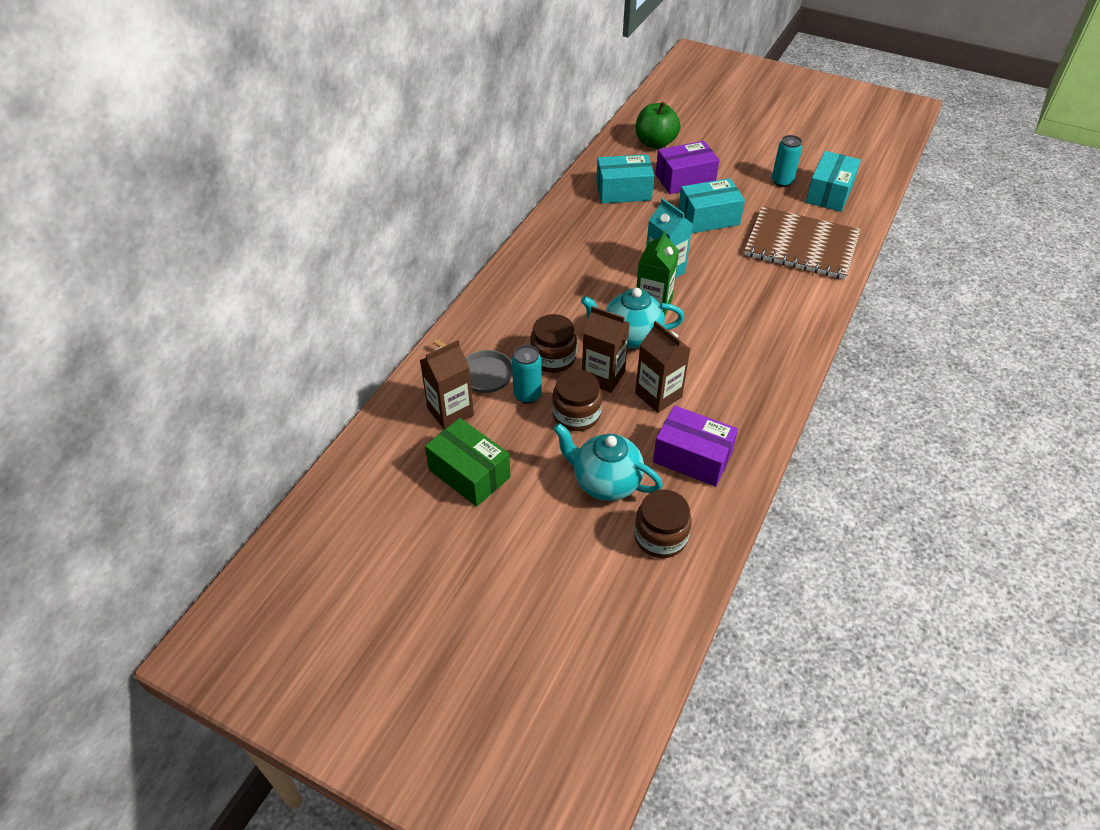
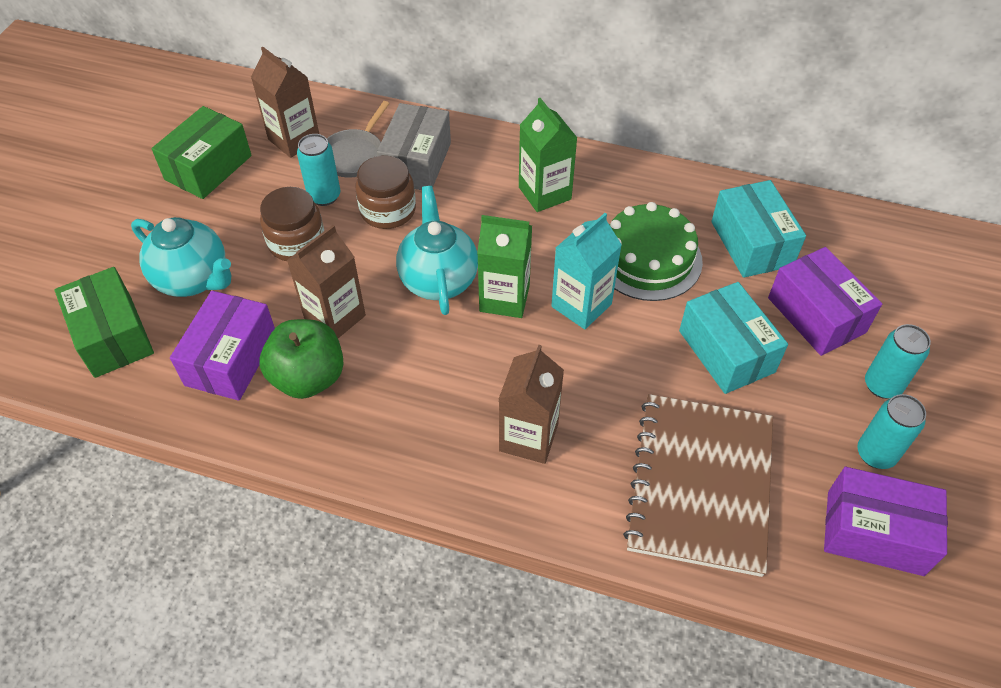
camera: 80 degrees right, 5 degrees up
(503, 337) = (416, 162): none -> grey box
(555, 273) = (544, 193): none -> green carton
(603, 376) = (362, 260): brown carton -> brown carton (528, 437)
(605, 482) = (193, 279): turquoise teapot -> turquoise teapot turned 105 degrees clockwise
(628, 235) = (648, 258): none -> green cake
(655, 143) = (899, 270): green apple -> green apple (308, 377)
(660, 537) = (113, 336): brown jar -> green box
(737, 169) = (882, 385): none -> turquoise can
(829, 193) = (874, 532): turquoise box -> purple box

